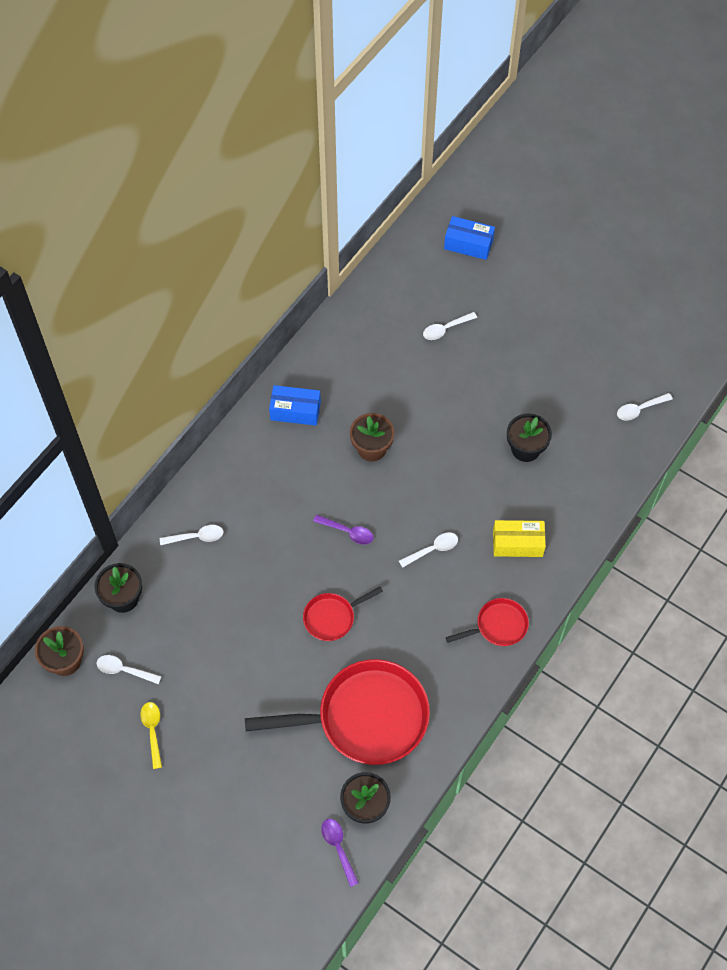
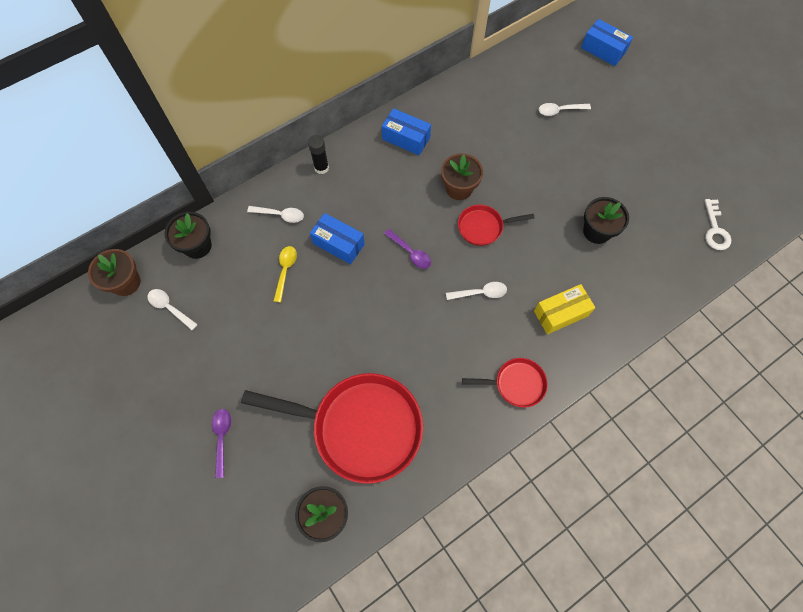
camera: 20 degrees right, 5 degrees up
(152, 731) = (169, 370): yellow spoon -> yellow spoon (285, 271)
(218, 472) = (321, 168): none -> black glue stick
(270, 547) = (338, 244): none -> blue box
(332, 617) = (367, 323): red pan -> red pan (483, 227)
(338, 848) = (284, 547): purple spoon -> purple spoon (222, 438)
(517, 543) = (560, 313): yellow box -> yellow box turned 45 degrees counterclockwise
(639, 409) = (715, 229): white spoon -> white key

